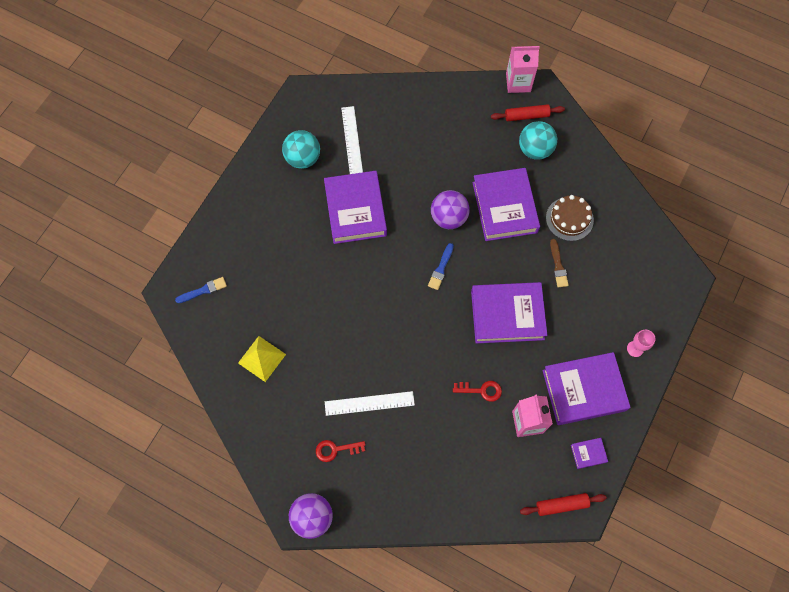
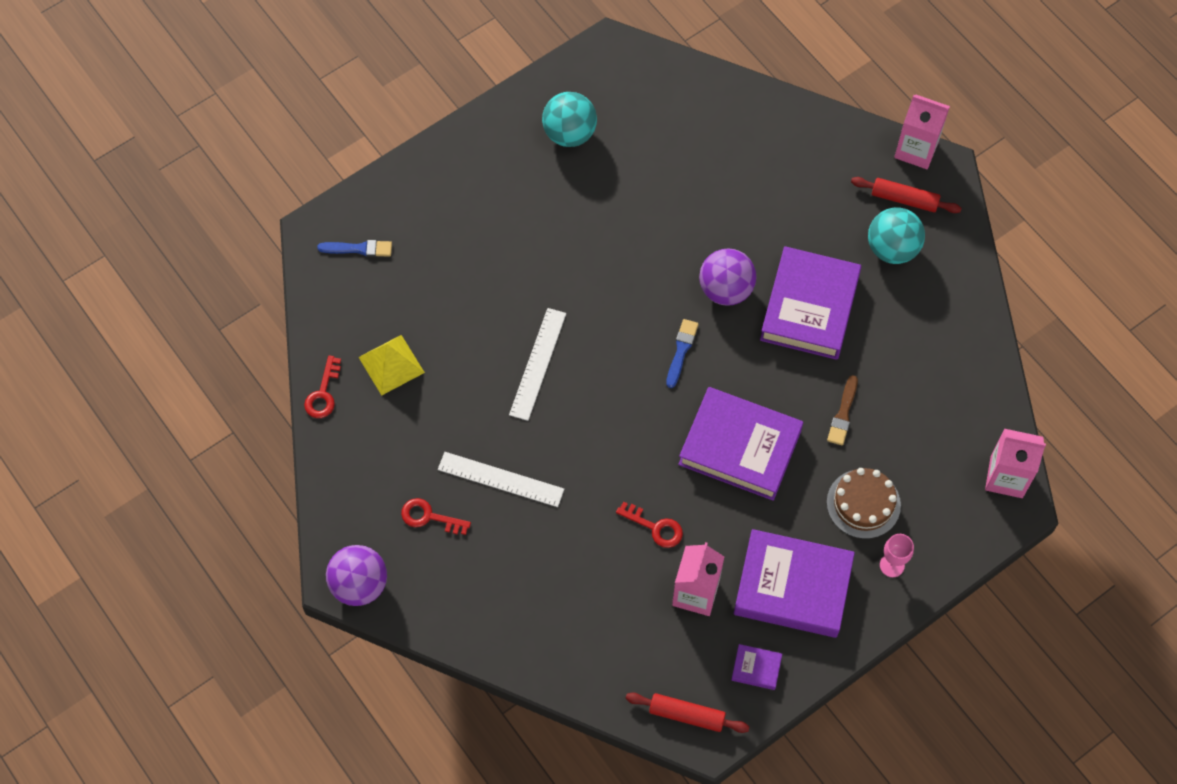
camera: 25 degrees right, 5 degrees down
(226, 397) = (323, 393): none -> red key
(352, 141) = (646, 137): white ruler -> white ruler (537, 363)
(355, 210) = (605, 229): purple book -> none
(441, 268) = (681, 351): blue brush -> blue brush turned 150 degrees clockwise
(569, 219) = (891, 359): brown cake -> brown cake (863, 504)
(672, 262) = (1006, 477): none -> pink carton

